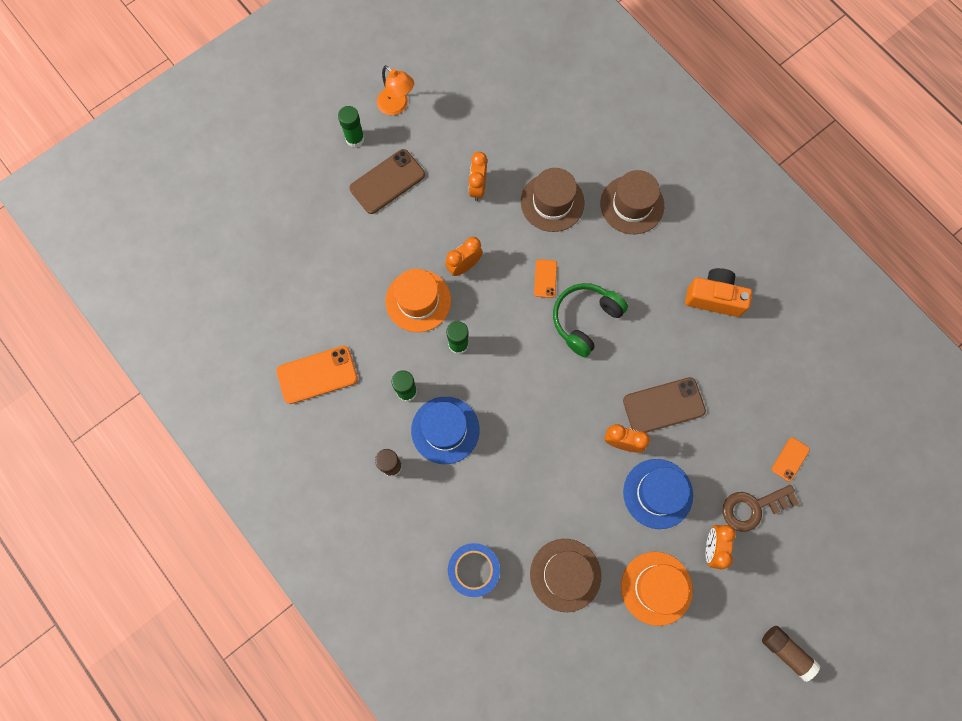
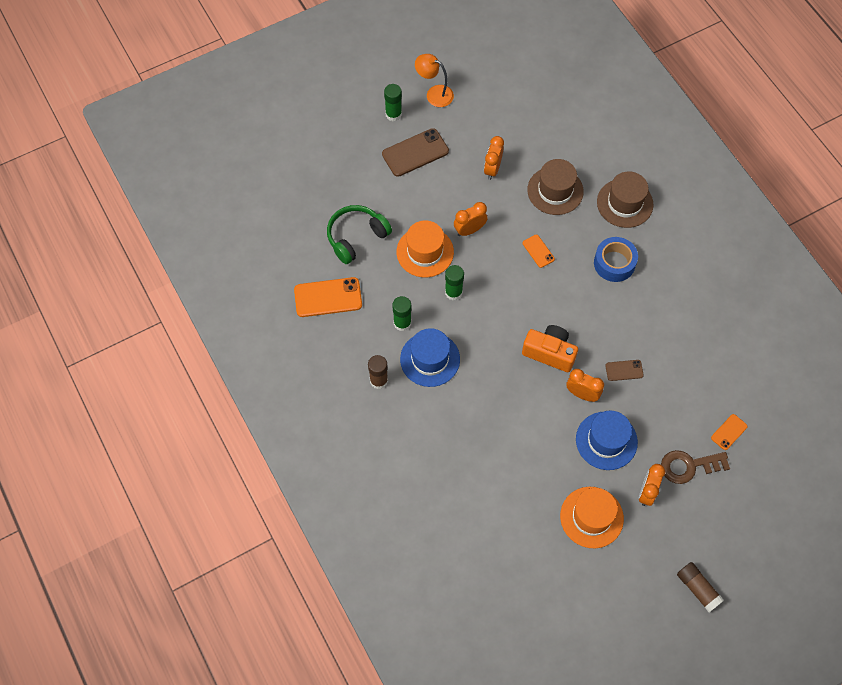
camera: 10 degrees right, 10 degrees down
(397, 106) = (434, 94): orange lamp -> orange lamp turned 150 degrees clockwise
(474, 569) = (435, 475): blue tape -> blue tape (614, 263)
(545, 278) = (538, 251): orange phone -> orange phone turned 45 degrees counterclockwise
(565, 575) = (513, 493): brown hat -> none
(585, 320) = (567, 290): green headphones -> green headphones (356, 237)
(663, 406) = (624, 370): brown phone -> brown phone, size x0.53
(714, 298) = (684, 290): orange camera -> orange camera (549, 353)

